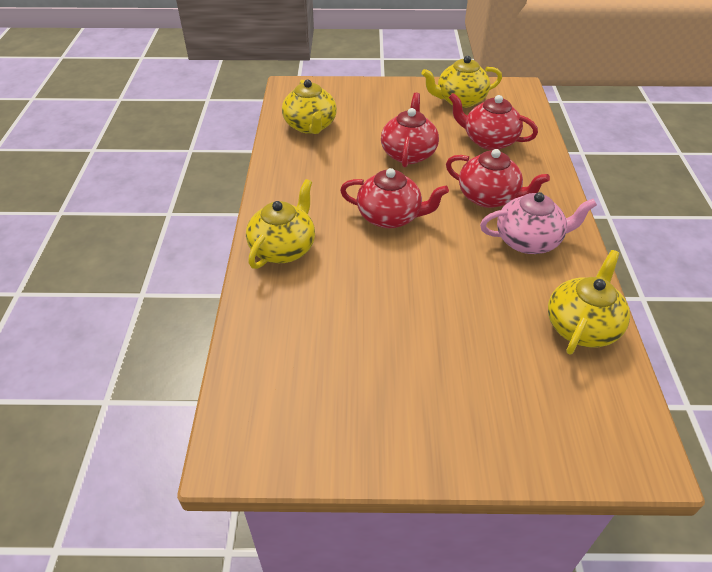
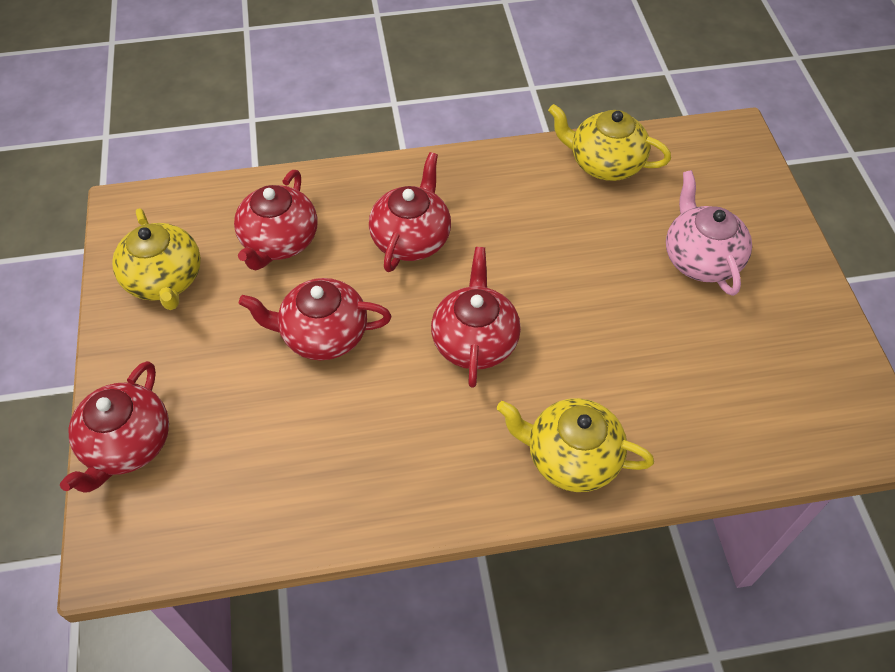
camera: 100 degrees left, 10 degrees up
(310, 126) = (255, 488): yellow teapot -> none
(350, 90) = (127, 444): none -> red teapot
(529, 241) = (486, 201): pink teapot -> pink teapot (700, 259)

